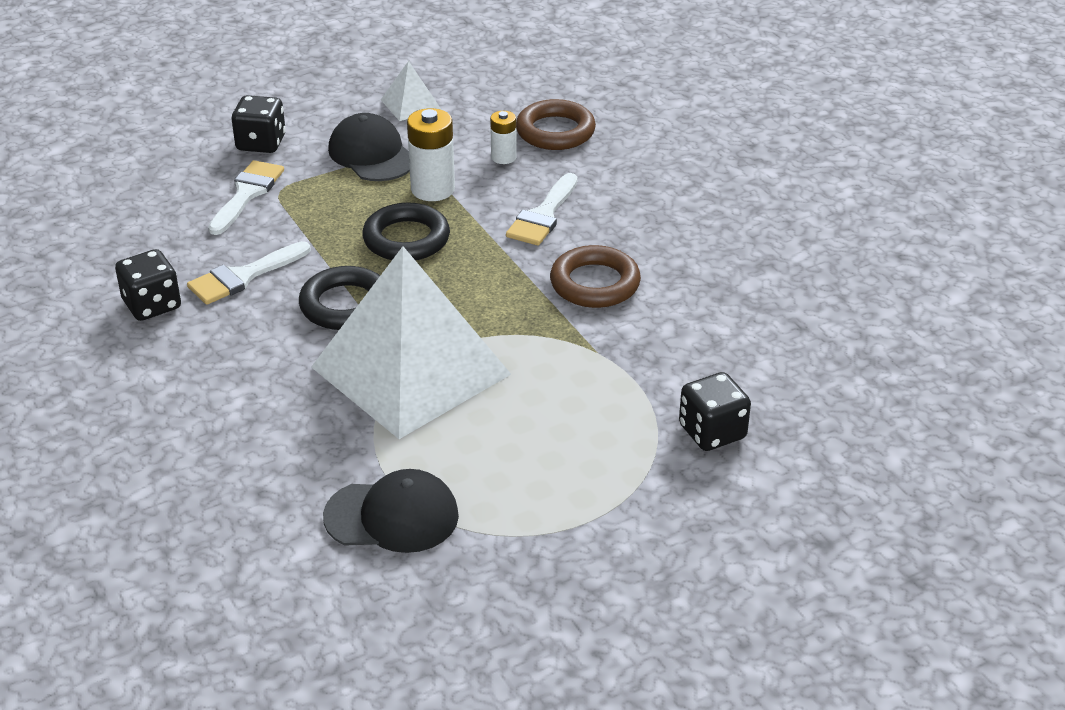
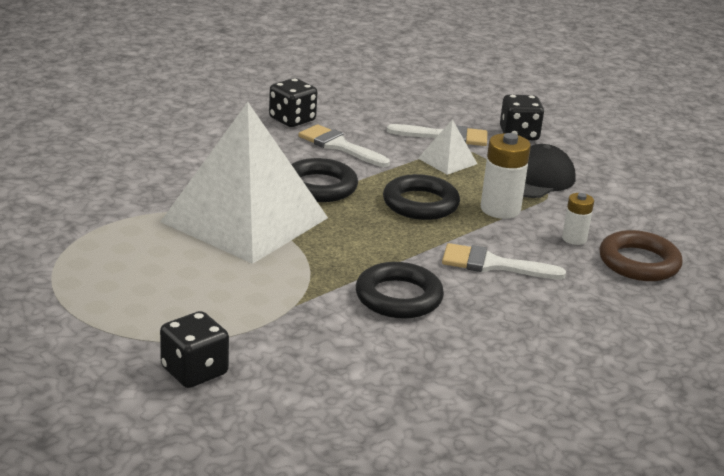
camera: 75 degrees right, 10 degrees down
(392, 516) = (71, 226): black cap -> none
(410, 104) = (626, 189): white pyramid -> white pyramid (447, 161)
(595, 283) = (398, 297): brown ring -> black ring

